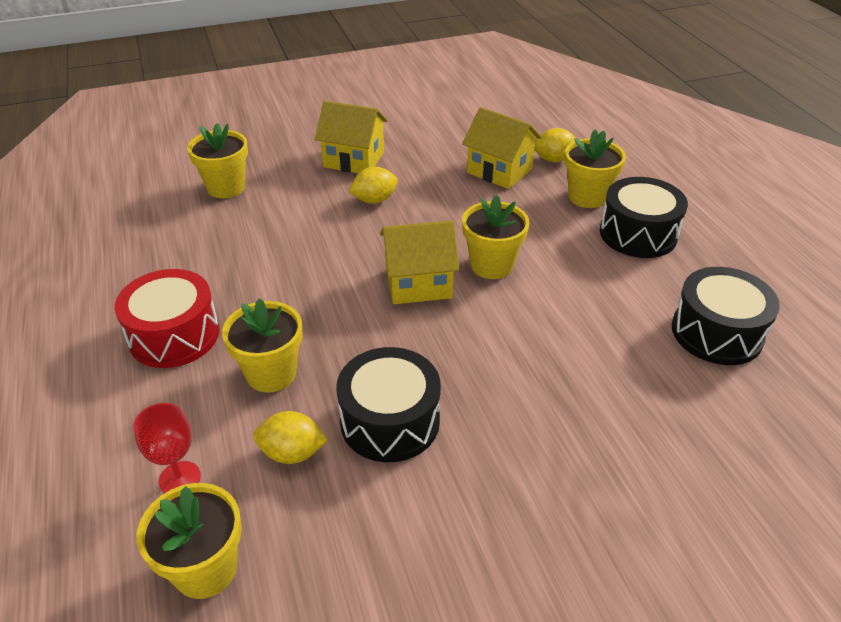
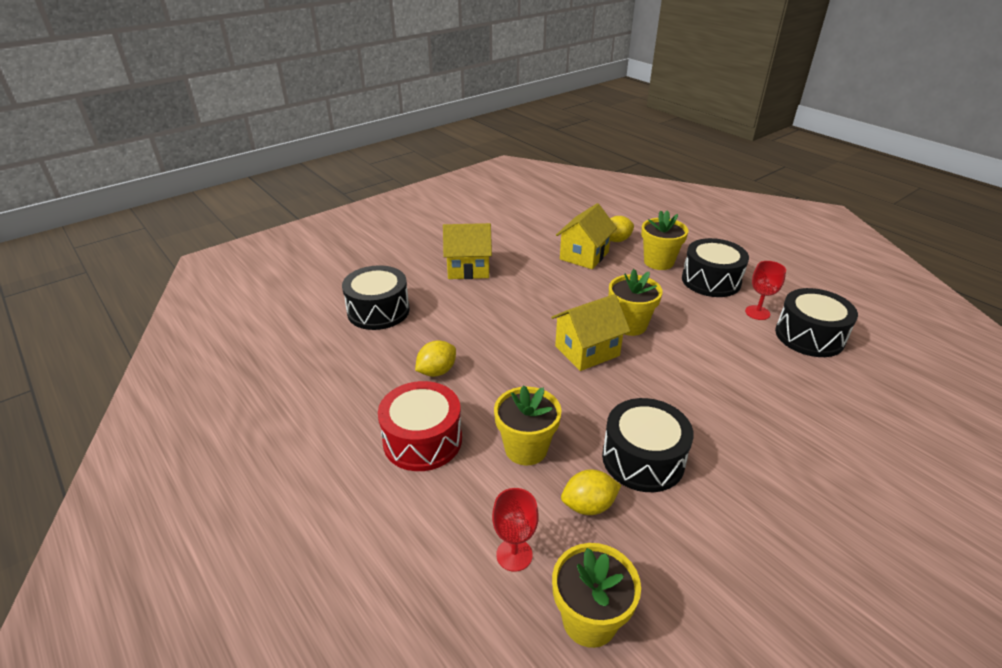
camera: 20 degrees left, 5 degrees down
(226, 187) = (378, 311): yellow flower pot -> black drum
(374, 200) = (507, 296): yellow lemon -> yellow lemon (437, 371)
(499, 171) = (584, 255): yellow house -> yellow house turned 75 degrees counterclockwise
(668, 287) = (757, 313): none -> red goblet

